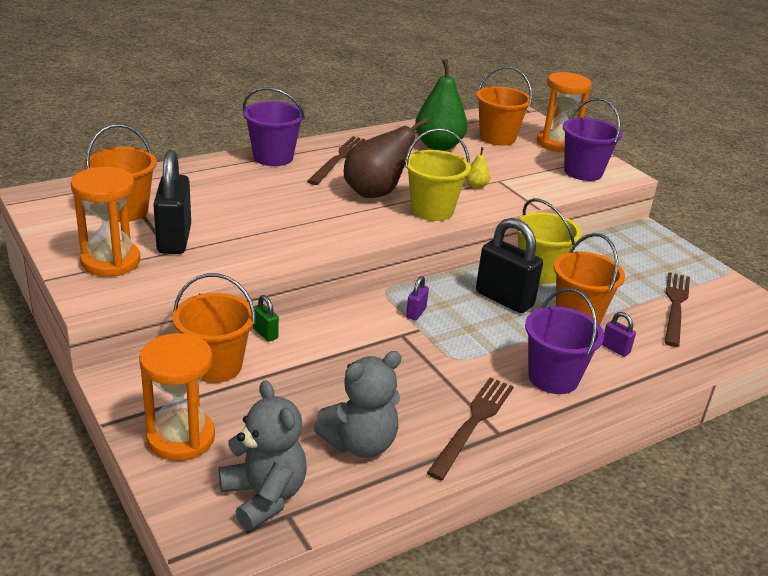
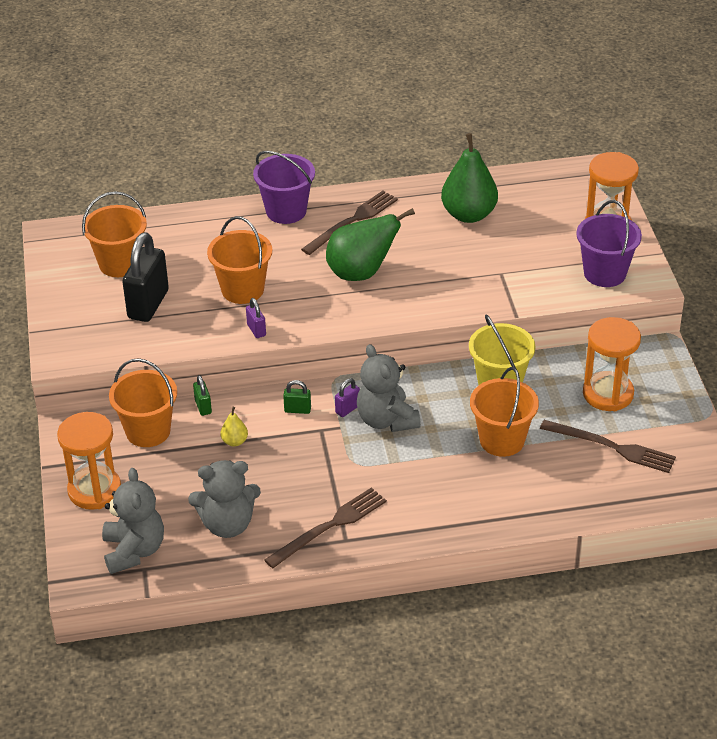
camera: 25 degrees right, 10 degrees up
(110, 261) = (86, 321): orange hourglass -> orange hourglass (608, 394)
(366, 321) = (297, 410): none -> green padlock
(375, 193) = (361, 273): brown pear -> green pear
(432, 210) = (404, 304): yellow bucket -> none
(460, 316) = (386, 420): none -> grey teddy bear
(476, 186) = (471, 278): yellow pear -> yellow pear (234, 441)
(497, 138) = (544, 210): orange bucket -> orange bucket (242, 290)
(504, 299) = (442, 409): black padlock -> none
(553, 378) = (429, 499): purple bucket -> none
(615, 349) = (511, 482): purple padlock -> purple padlock (256, 330)
(675, 306) = (612, 447): brown fork -> brown fork turned 75 degrees clockwise

